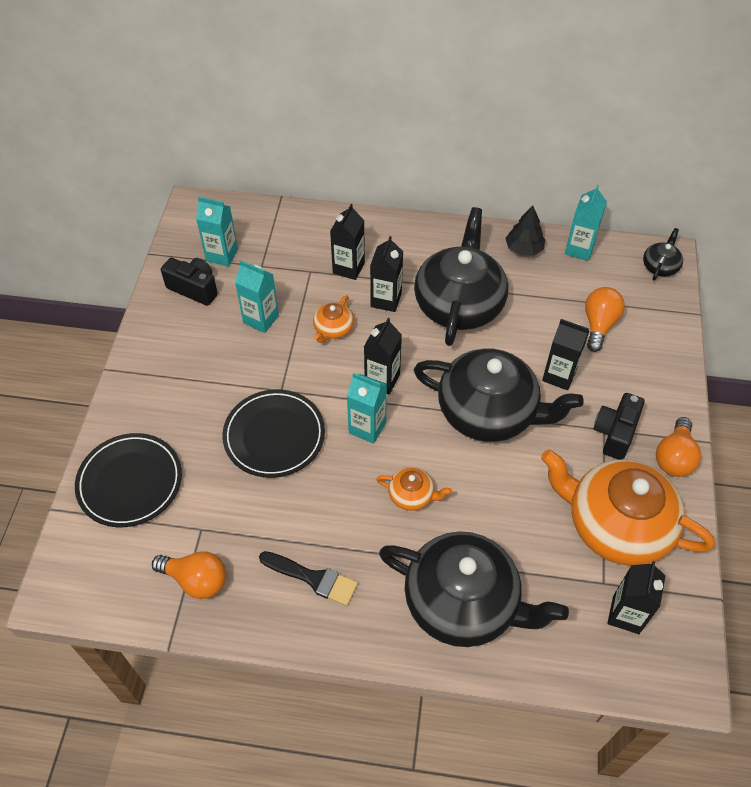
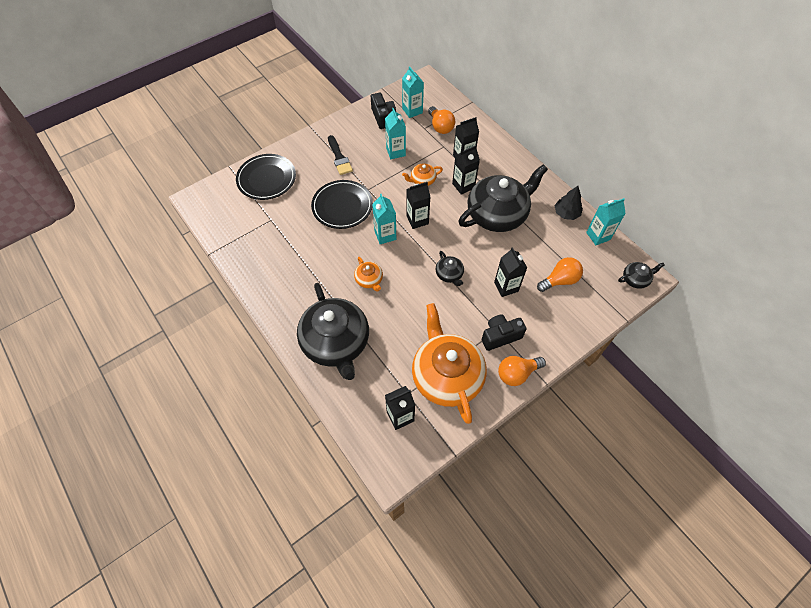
camera: 45 degrees right, 5 degrees up
(196, 580) = (246, 238): orange light bulb -> orange light bulb (440, 127)
(313, 578) = (289, 277): black brush -> black brush (339, 158)
(489, 412) = (449, 274): black teapot -> black teapot, size x0.43

